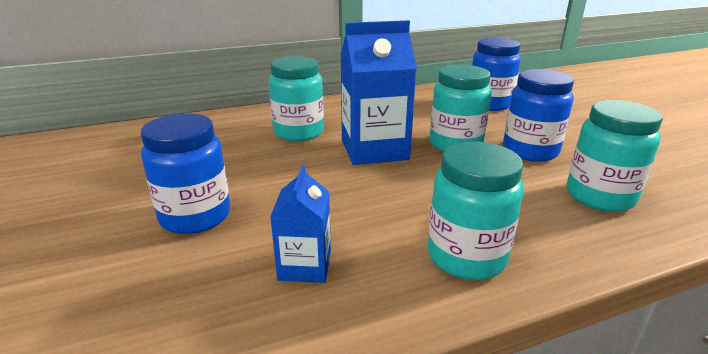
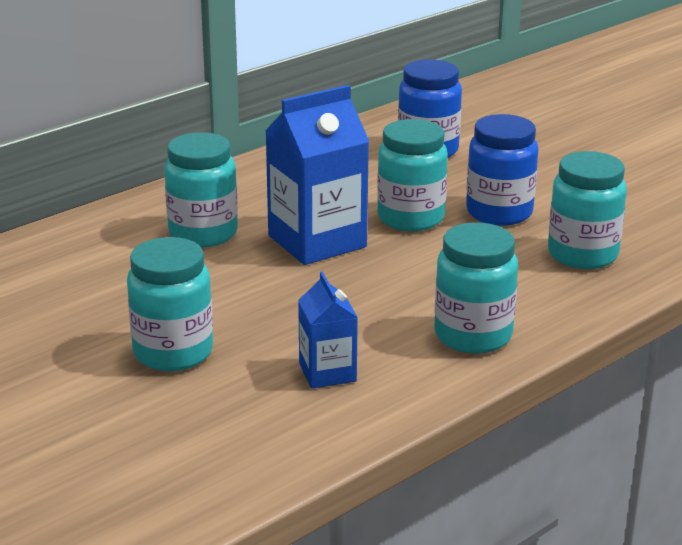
camera: 20 degrees left, 0 degrees up
(195, 216) = (173, 352): blue jar -> turquoise jar

